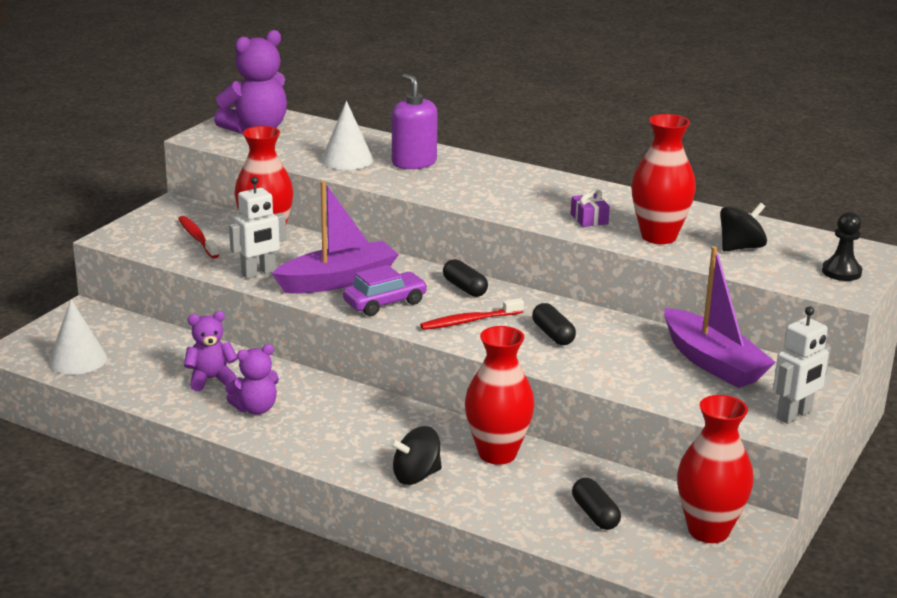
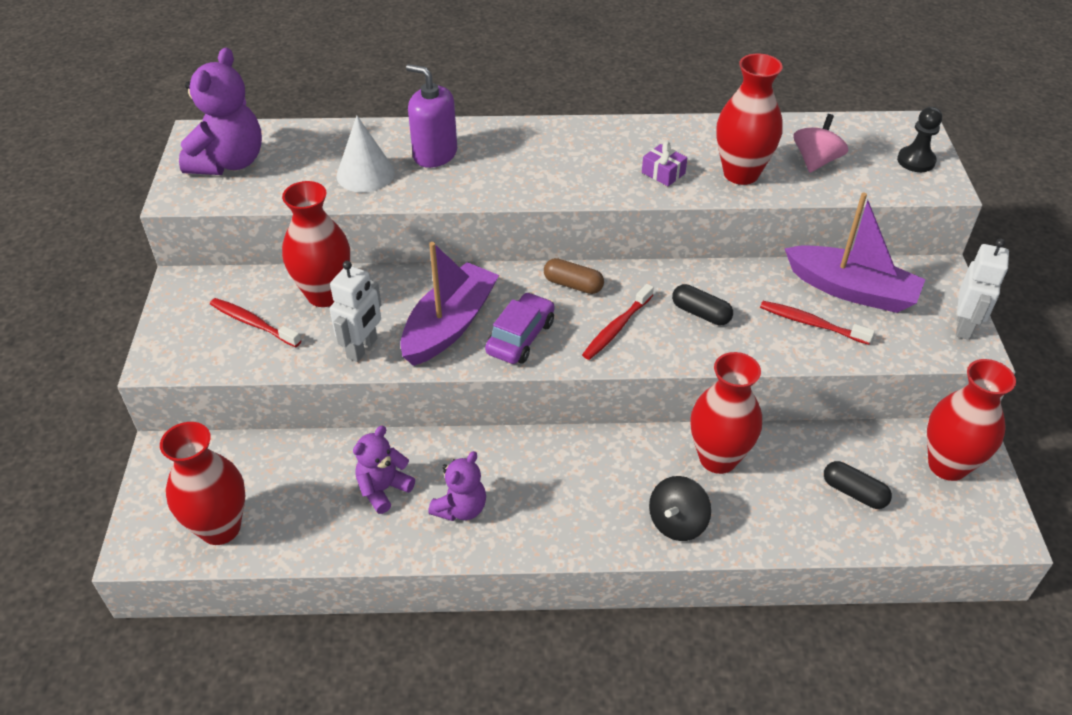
camera: 30 degrees left, 20 degrees up
(77, 360) = (220, 528): white cone -> red vase
(464, 288) = (573, 285): black capsule -> brown capsule
(646, 369) = (811, 323): none -> red toothbrush
(740, 247) = (816, 161): black spinning top -> pink spinning top

